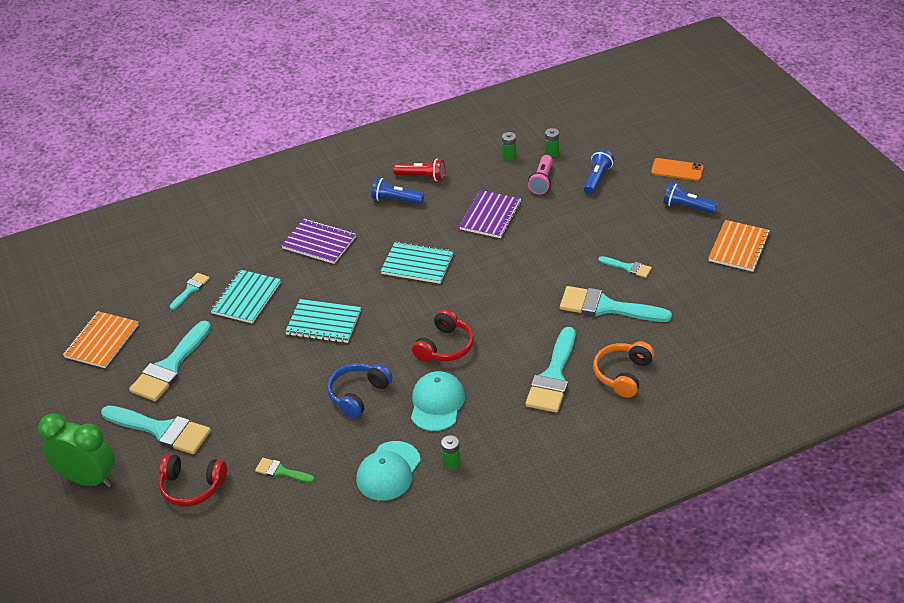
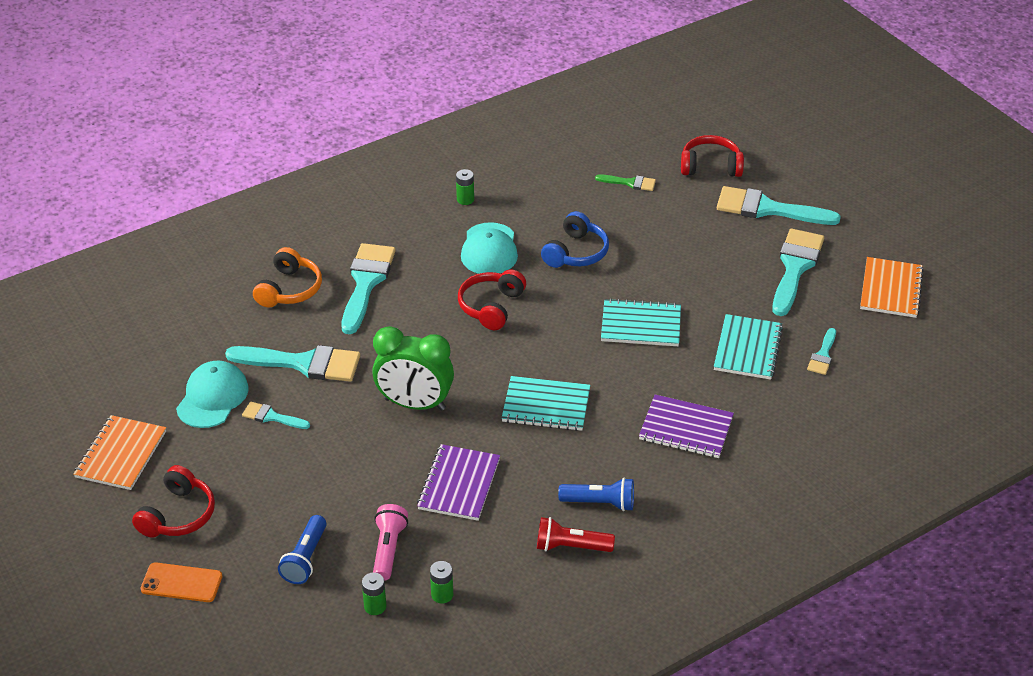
camera: 170 degrees right, 0 degrees up
(87, 479) = (815, 166): green clock -> green clock (415, 404)
(388, 471) = (525, 189): turquoise cap -> turquoise cap (212, 397)
(687, 207) = (178, 515): blue flashlight -> red headphones

